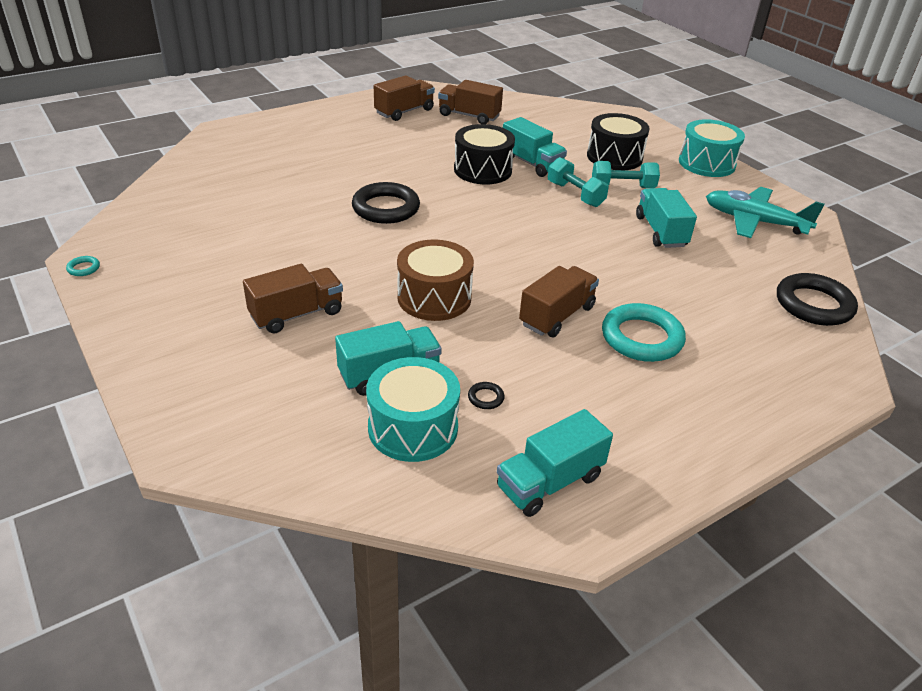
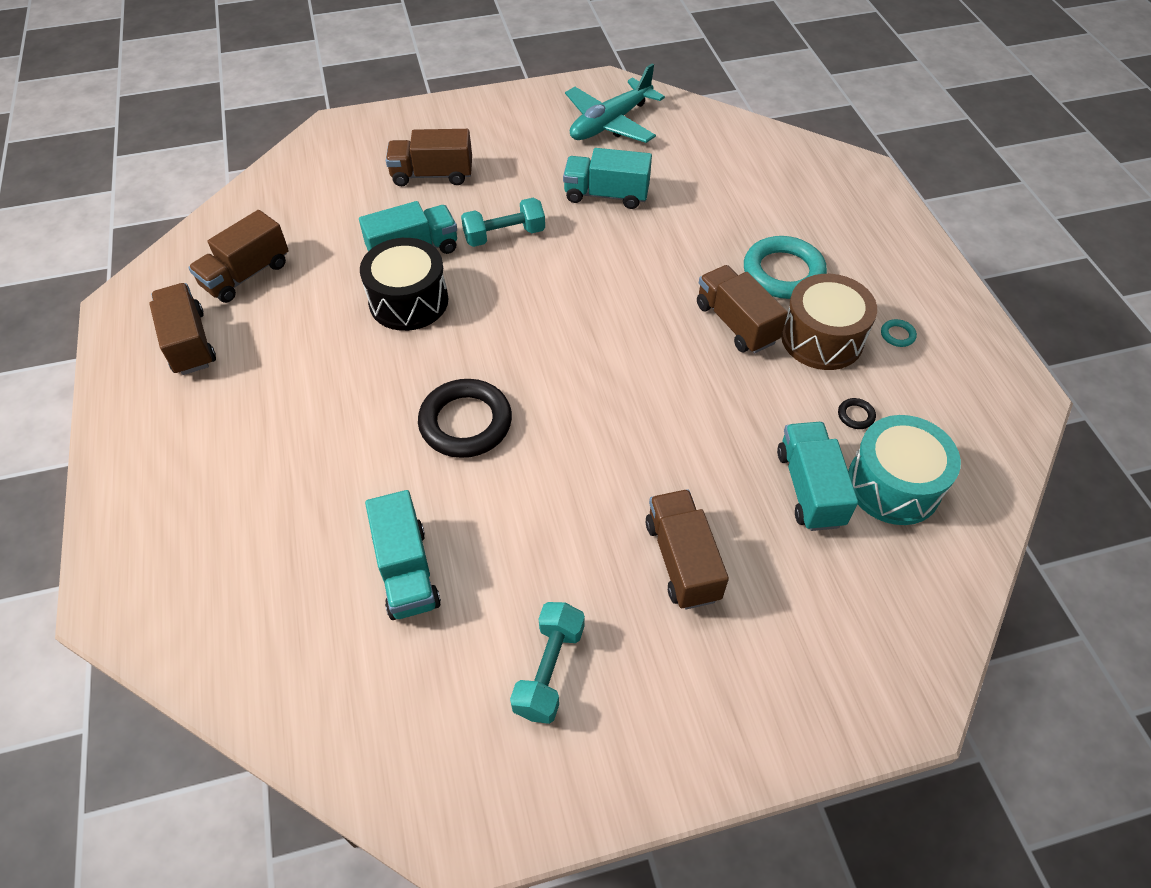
camera: 70 degrees left, 15 degrees up
(83, 268) = (499, 835): turquoise ring -> turquoise ring (897, 335)
(434, 297) = (680, 417): brown drum -> brown drum (822, 338)
(550, 482) = (970, 400): turquoise truck -> turquoise truck (406, 571)
(614, 157) = (432, 175): black drum -> brown truck
(622, 187) = (504, 192): turquoise dumbbell -> turquoise dumbbell (549, 670)
(706, 163) = (481, 110): turquoise drum -> none
(813, 304) = (756, 143): black ring -> none

